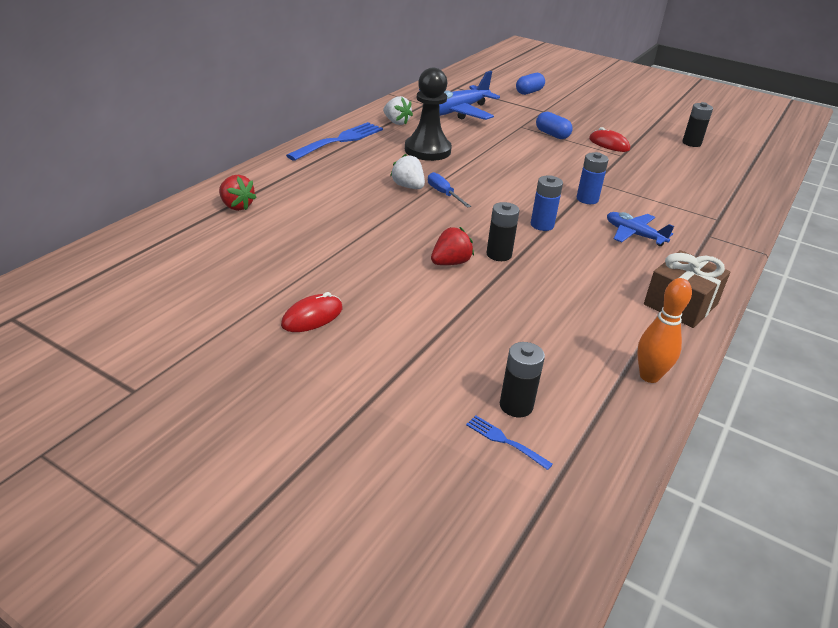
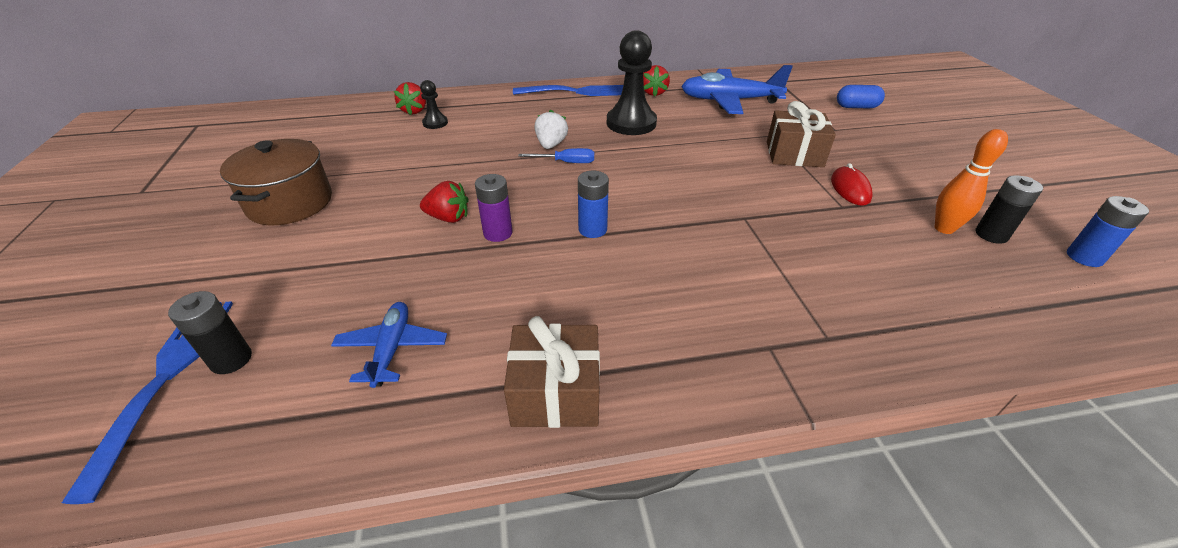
camera: 50 degrees right, 5 degrees up
(281, 208) = (435, 123): none -> black pawn
(312, 317) = (290, 203): red mouse -> brown pot
(396, 122) = (653, 93): white strawberry -> red strawberry
(443, 194) = (566, 162): blue screwdriver -> blue screwdriver turned 75 degrees clockwise
(499, 254) = (498, 233): black battery -> purple battery
(506, 441) = (165, 379): blue fork -> blue fork, size x2.25
(552, 134) = (794, 154): blue capsule -> brown gift
(587, 199) = (695, 230): blue battery -> blue battery (1084, 257)
(634, 234) = (669, 291): blue plane -> blue plane (392, 349)
(649, 376) = (362, 432): orange bowling pin -> orange bowling pin (944, 228)

